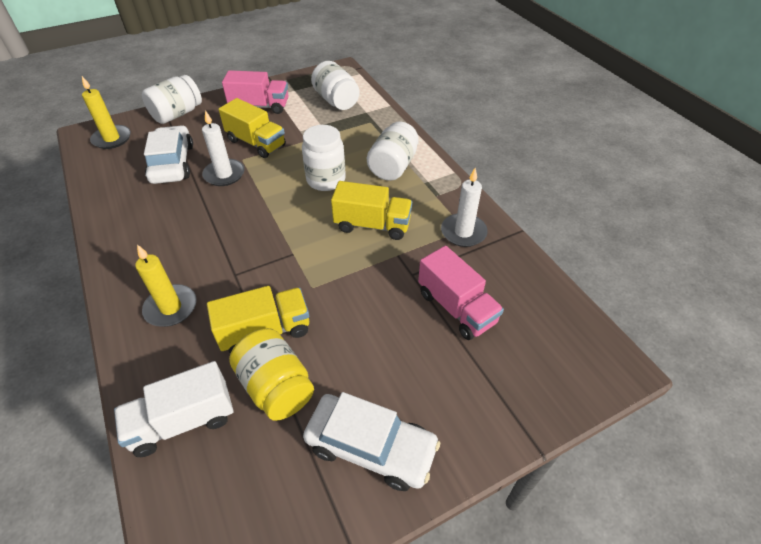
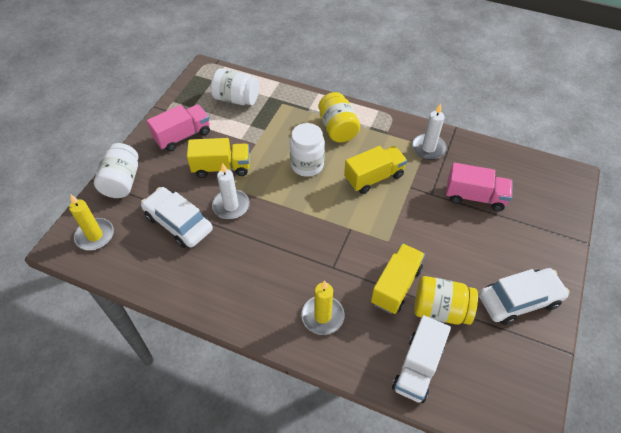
camera: 40 degrees left, 5 degrees up
(393, 166) = (337, 129): white jar -> yellow jar

